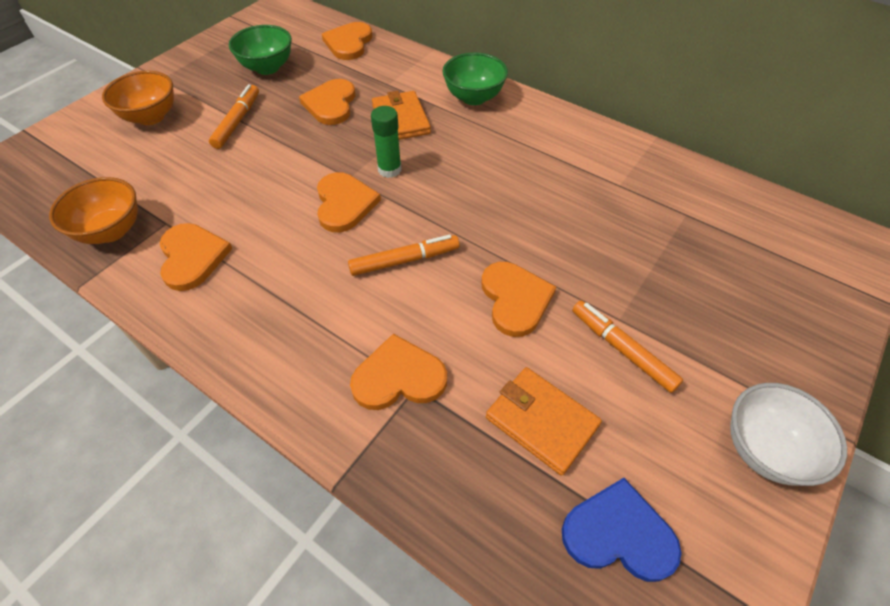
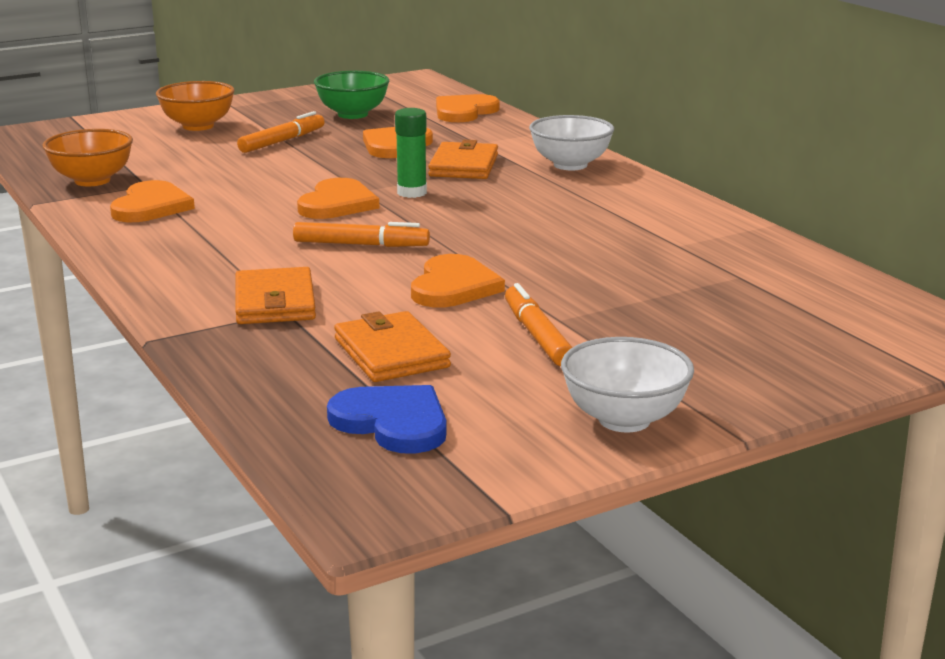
camera: 25 degrees right, 30 degrees down
(398, 377) = (275, 302): orange heart -> orange wallet
(473, 97) = (570, 165): green bowl -> white bowl

